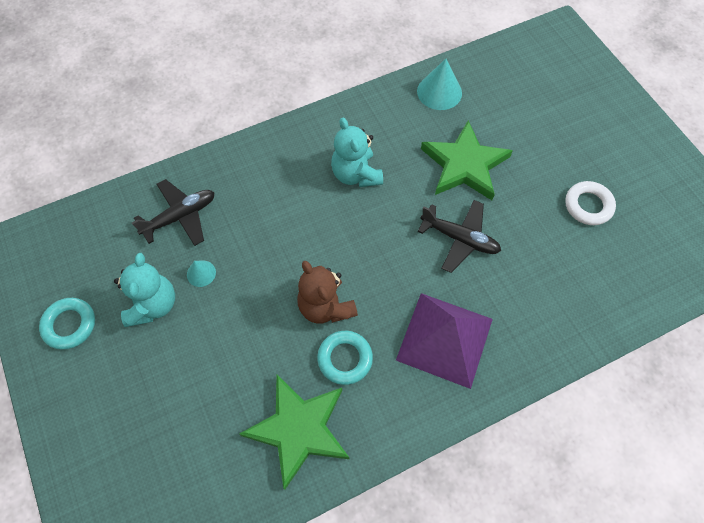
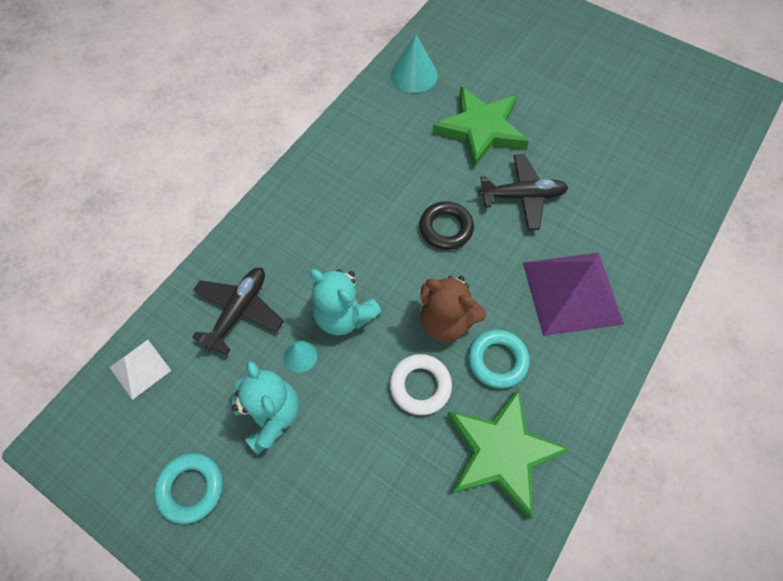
camera: 30 degrees left, 0 degrees up
(89, 222) = (140, 368): none -> white pyramid
(356, 174) = (389, 184): turquoise teddy bear -> turquoise teddy bear (344, 315)
(377, 233) = (446, 228): none -> black ring
(588, 205) = (607, 115): white ring -> white ring (420, 386)

